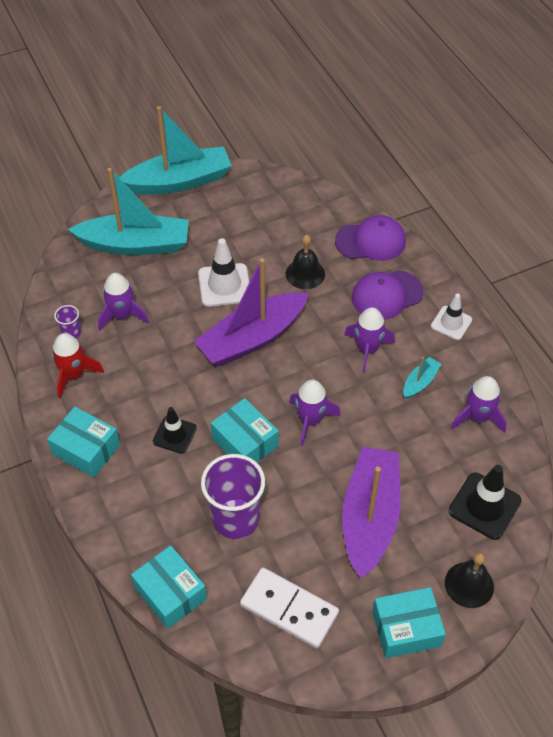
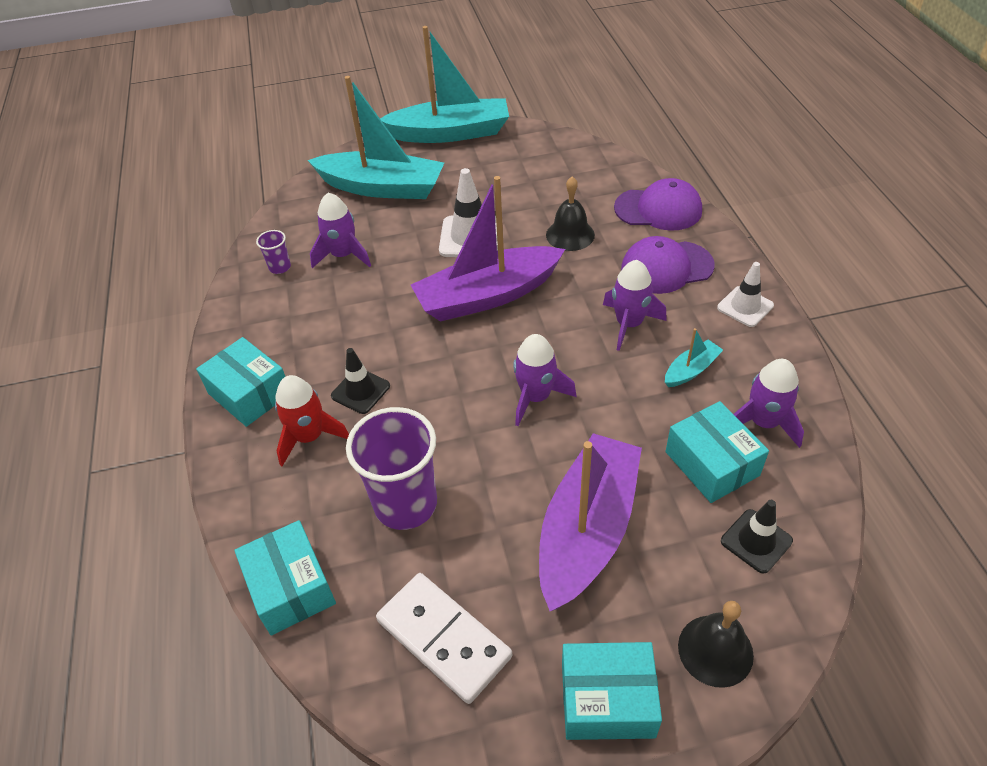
camera: 15 degrees right, 5 degrees down
(74, 375) = (266, 310): red rocket -> red rocket (309, 437)
(245, 442) = (445, 412): turquoise box -> turquoise box (711, 463)
(484, 506) = (756, 541): black traffic cone -> black traffic cone, size x0.65

